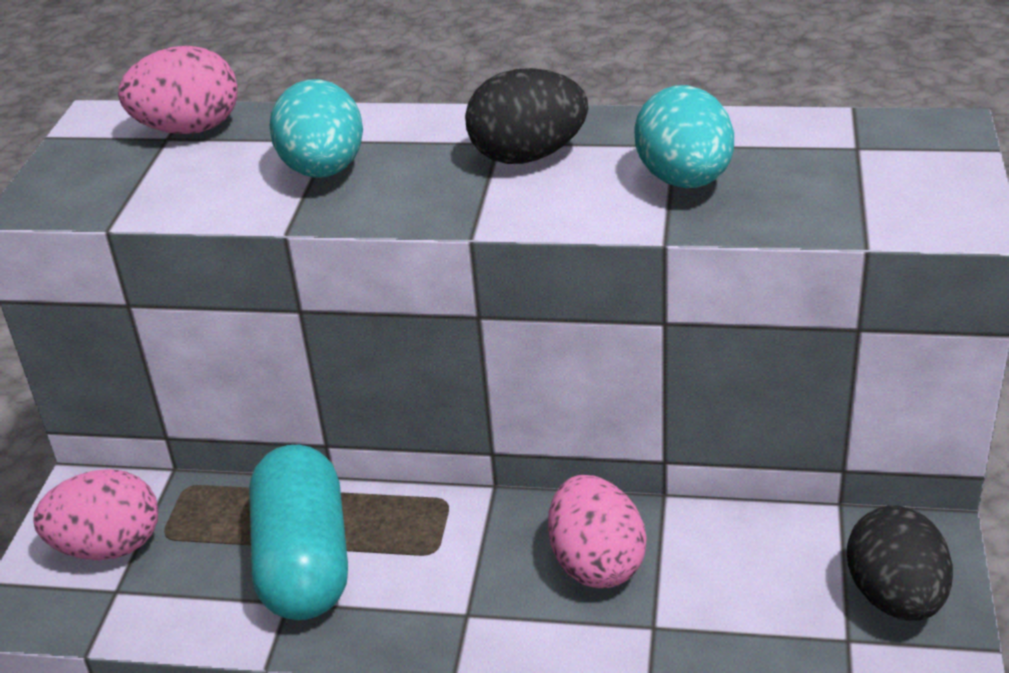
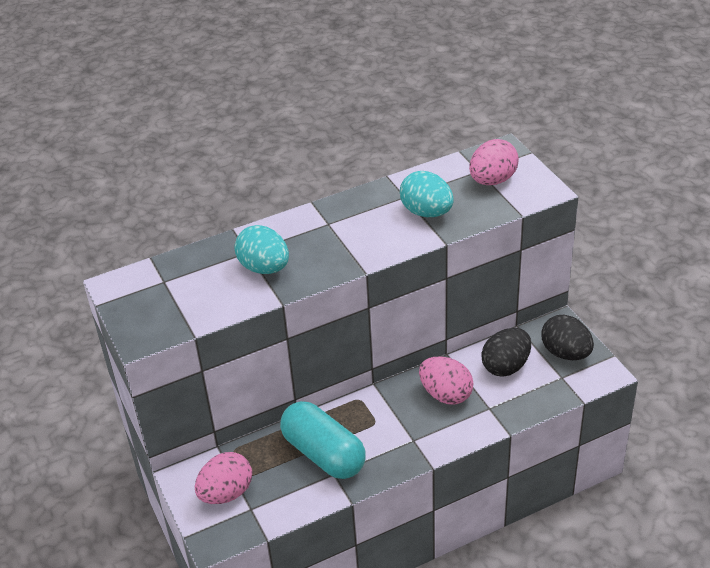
camera: 35 degrees left, 5 degrees up
(189, 129) = (170, 273): pink egg -> pink egg (492, 180)
(528, 156) = (349, 225): black egg -> black egg (506, 366)

